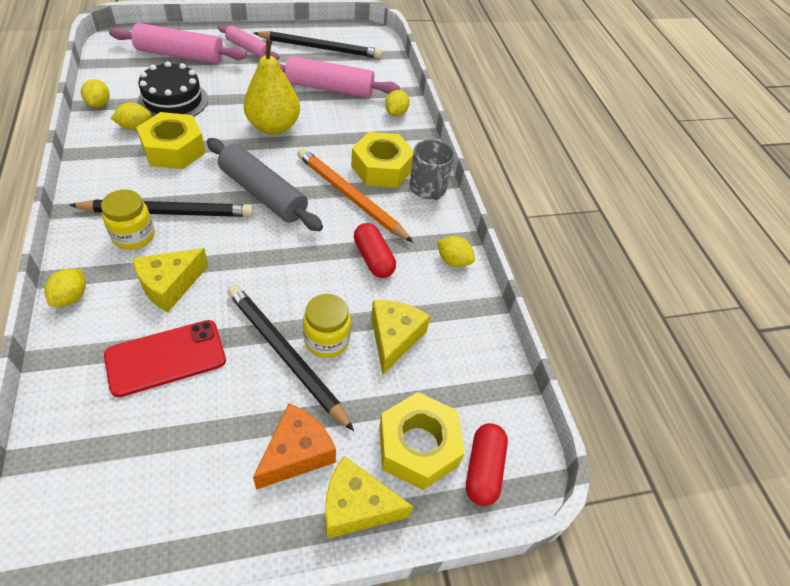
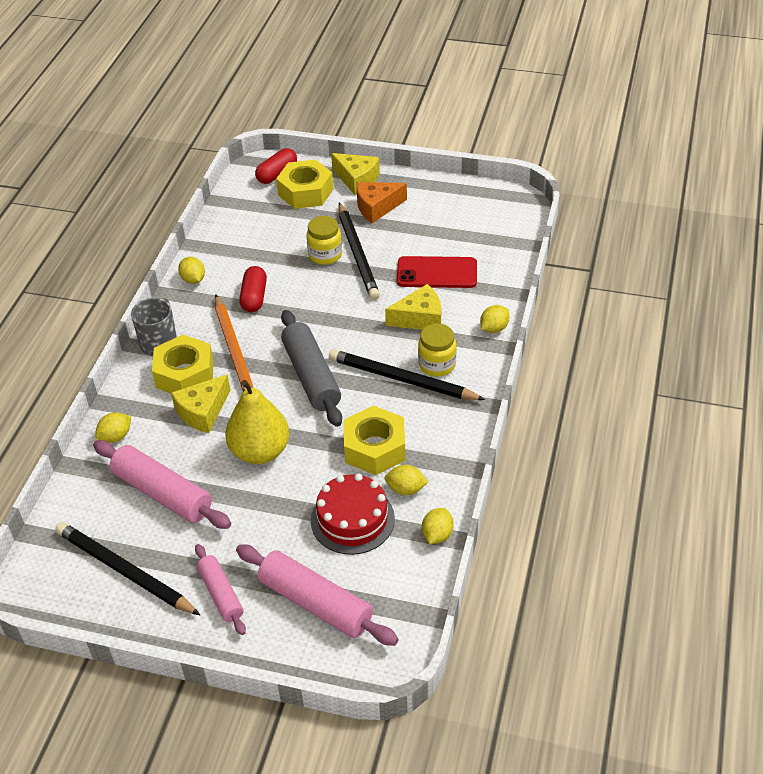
camera: 145 degrees left, 5 degrees down
(173, 100) = (352, 519): black cake -> red cake
(394, 338) = (278, 244): yellow cheese -> yellow cheese (203, 412)

